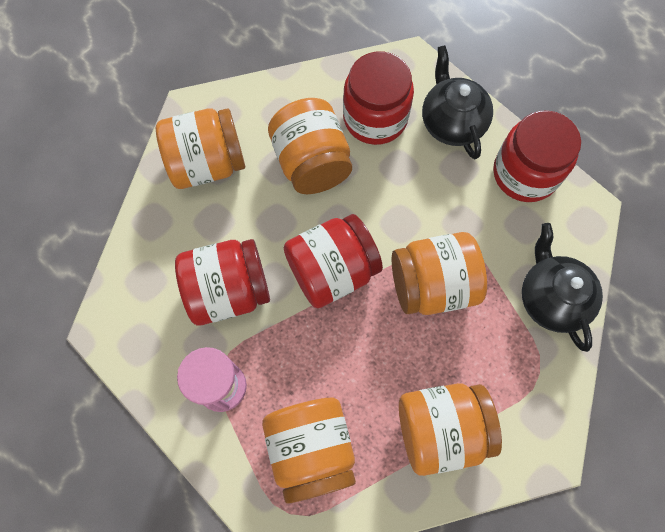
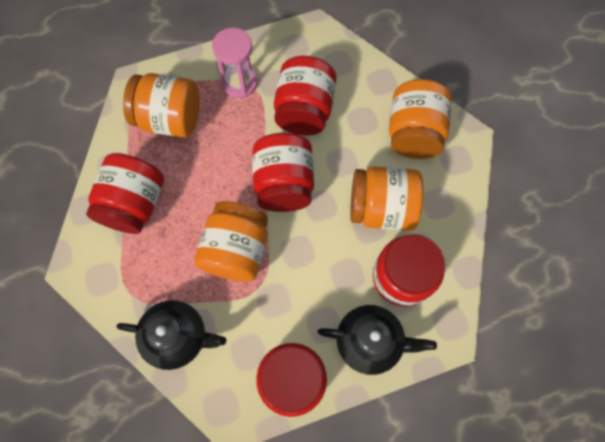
camera: 115 degrees right, 0 degrees up
(440, 429) = (134, 204): orange jar -> red jar

